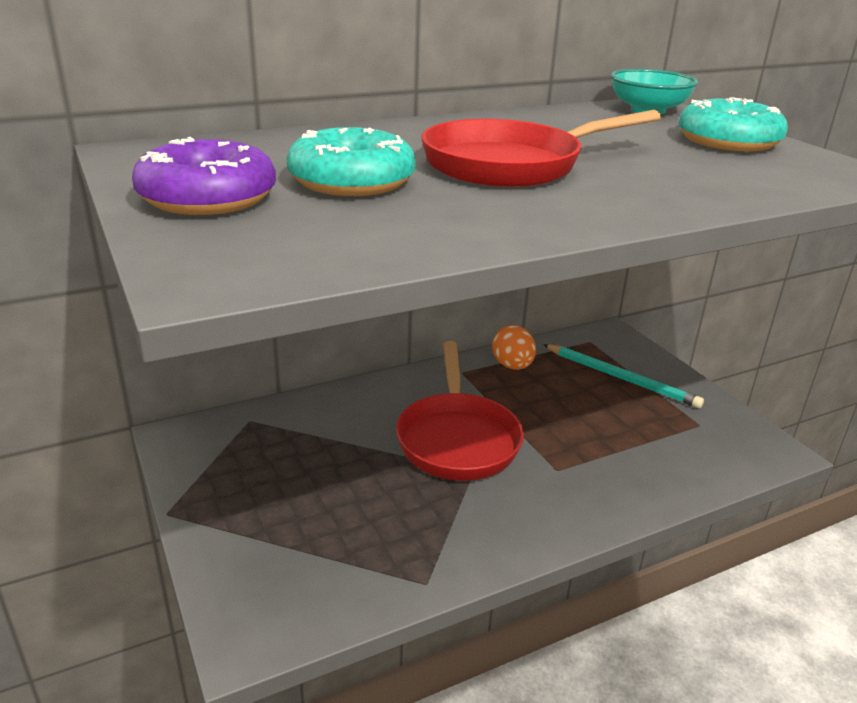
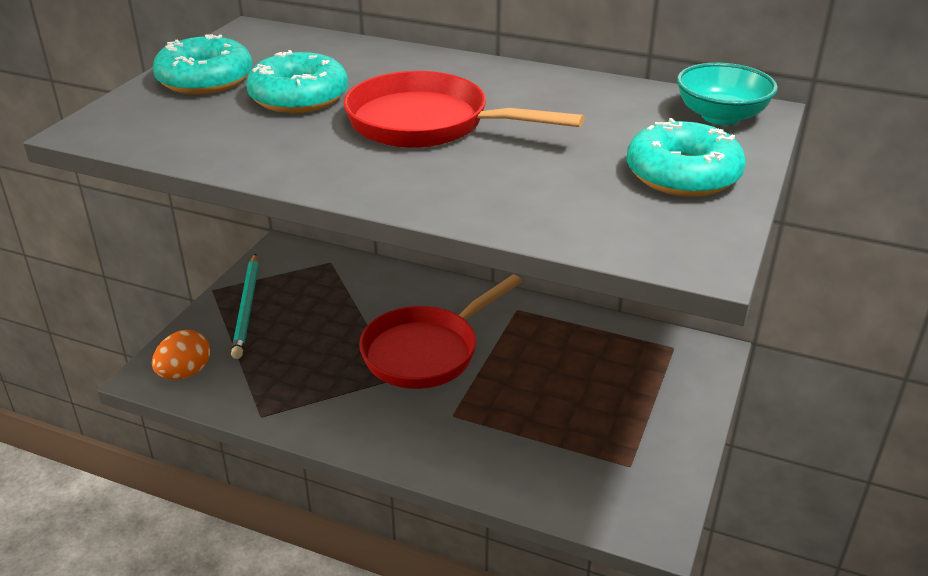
camera: 50 degrees right, 5 degrees up
(208, 198) = (205, 80): purple donut -> turquoise donut
(512, 366) = (564, 327): orange egg -> orange egg (185, 373)
(621, 378) = (637, 391): turquoise pencil -> turquoise pencil (247, 308)

